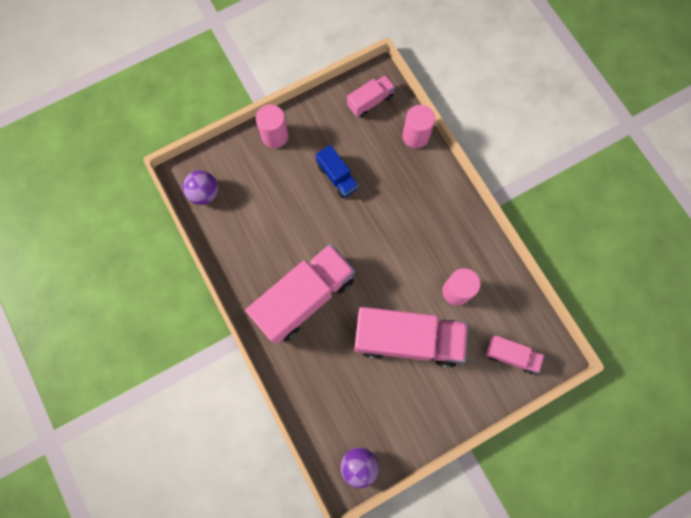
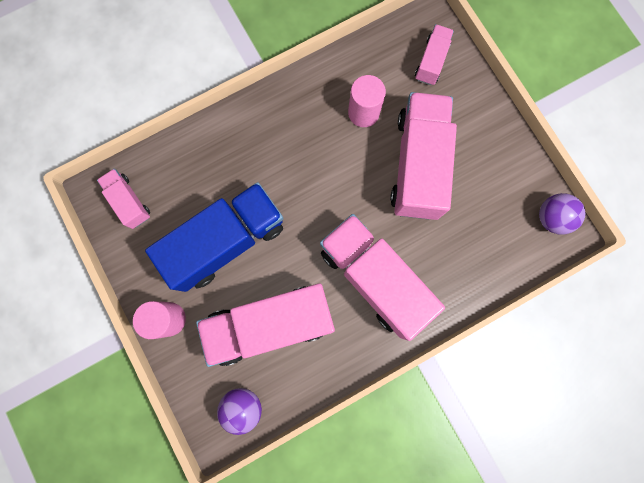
camera: 90 degrees left, 5 degrees up
(268, 213) = (270, 324): none -> pink truck
(337, 177) = (226, 241): blue truck -> blue truck, size x2.03
(415, 136) = (177, 150): pink cylinder -> none

